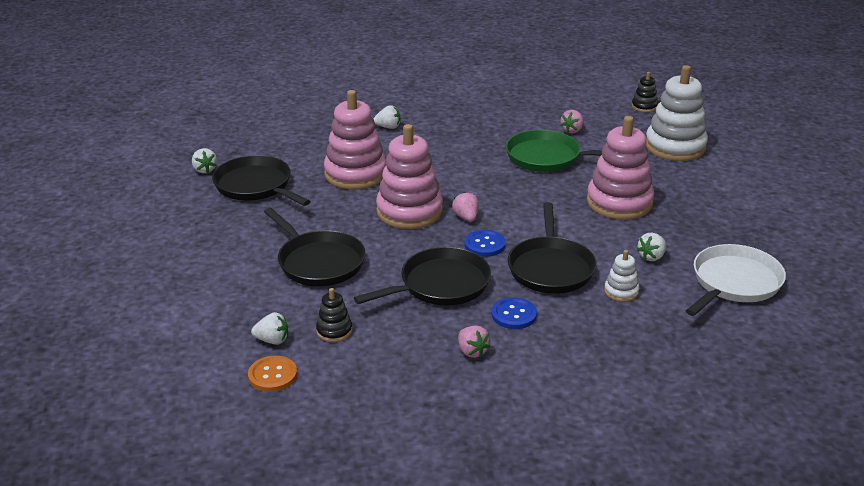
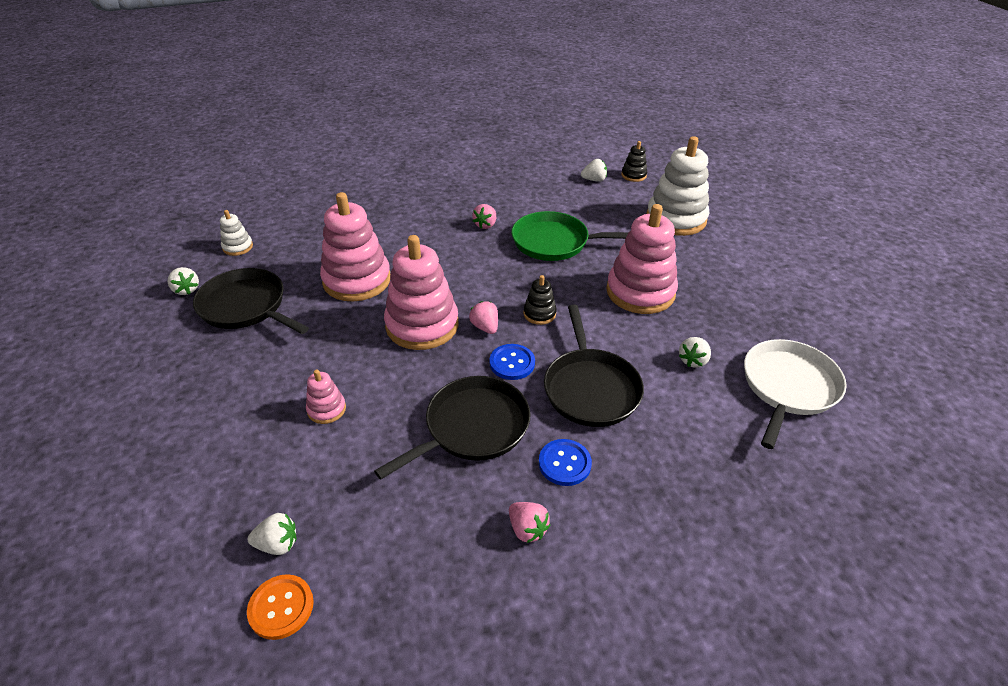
camera: 10 degrees left, 10 degrees up
(319, 262) = (326, 409): black pan -> pink stacking toy
(334, 331) = (355, 517): black stacking toy -> black stacking toy (539, 314)
(388, 127) = (385, 218): white strawberry -> white strawberry (594, 180)
(572, 130) = (571, 208): pink strawberry -> pink strawberry (485, 225)
(621, 292) = (674, 414): white stacking toy -> white stacking toy (238, 247)

